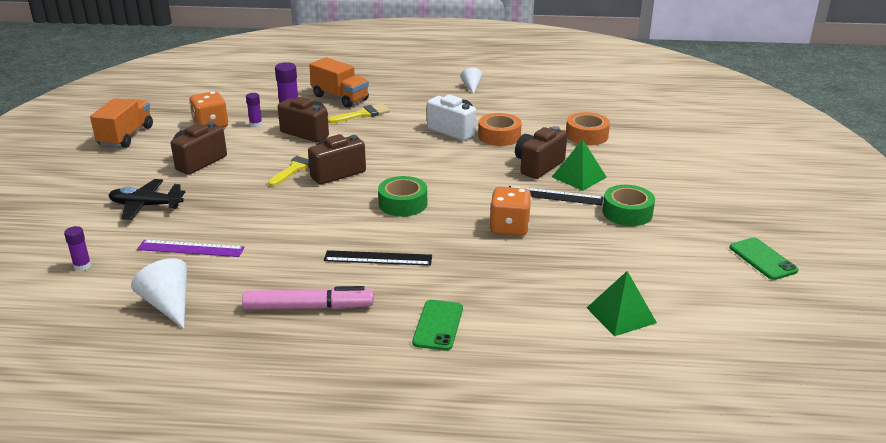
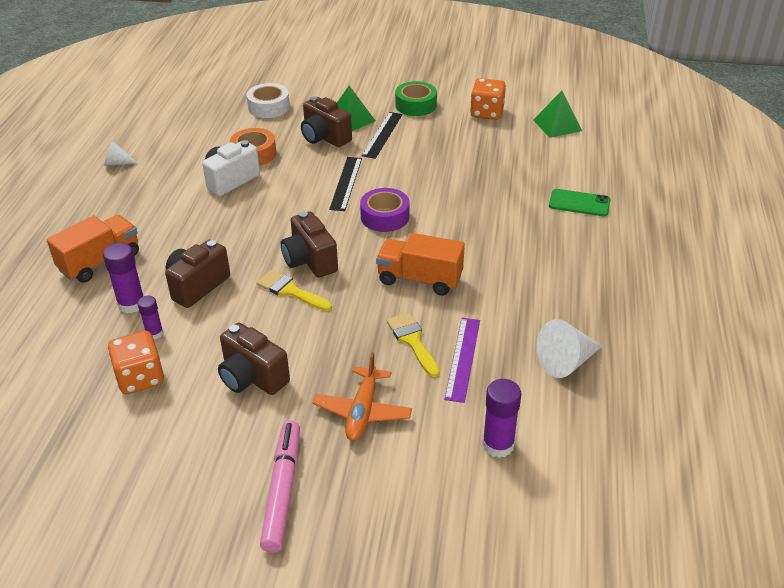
camera: 85 degrees left, 10 degrees up
(82, 266) = (498, 445): purple glue stick -> purple glue stick, size x1.62
(126, 136) = (143, 469): orange truck -> orange truck (420, 279)
(146, 206) = (362, 411): black plane -> orange plane
(308, 307) = (562, 270): pink marker -> pink marker (282, 490)
(363, 114) = (160, 243): yellow brush -> yellow brush (412, 341)
(378, 258) = (483, 232): black ruler -> black ruler (346, 183)
(403, 203) = (385, 217): green tape -> purple tape
(509, 227) = (434, 161): orange dice -> orange dice (487, 113)
(587, 135) = (269, 107): orange tape -> white tape
(763, 259) = (485, 64): green phone -> none

